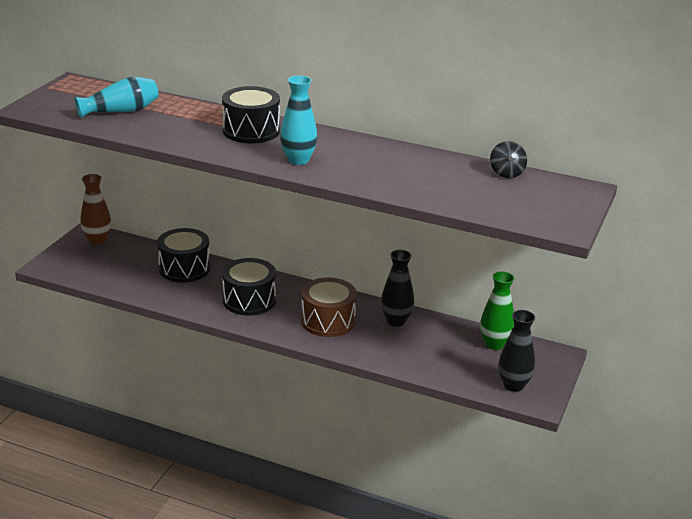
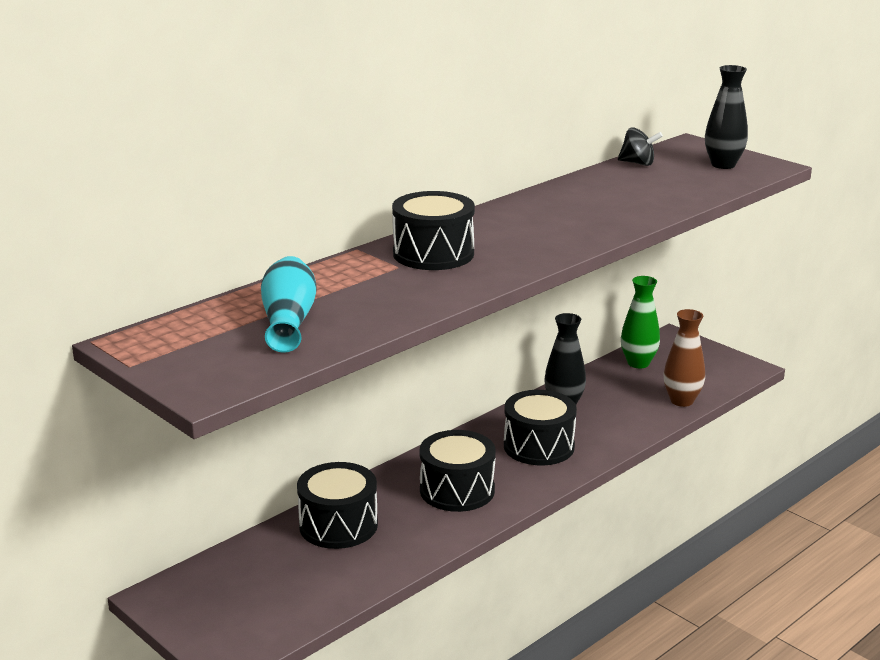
camera: 65 degrees left, 5 degrees down
(97, 240) = (190, 590): brown vase -> brown vase (681, 401)
(298, 160) = (541, 243): turquoise vase -> none
(328, 321) = (539, 446): brown drum -> black drum
(513, 385) = (716, 372): black vase -> black vase (723, 165)

